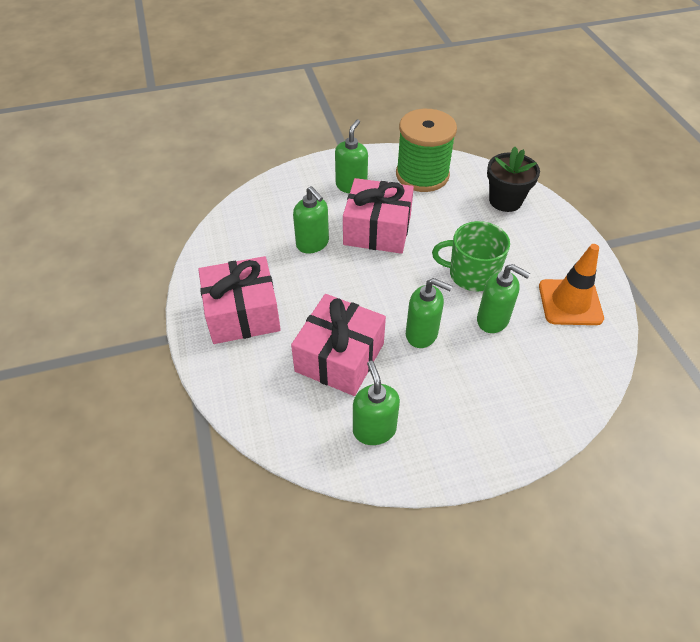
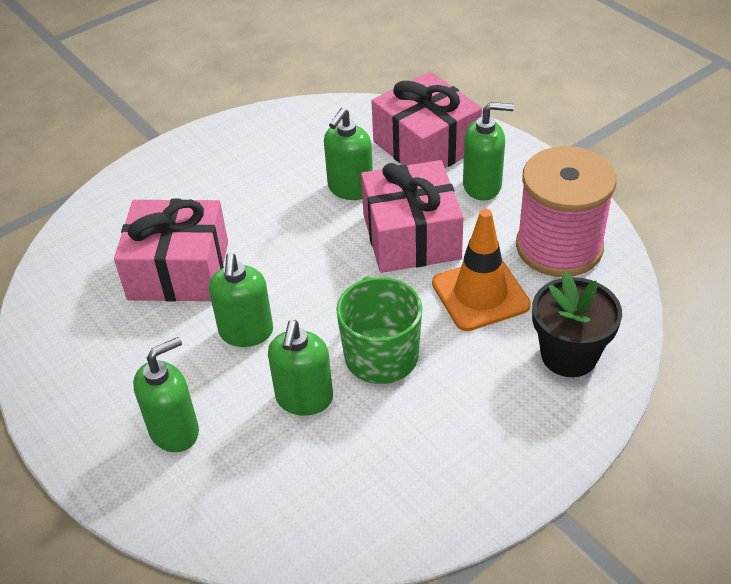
camera: 70 degrees right, 5 degrees down
(242, 313) = (210, 174): pink gift -> pink gift (426, 145)
(374, 429) = (86, 331): green soap dispenser -> green soap dispenser (175, 431)
(422, 175) = (559, 247): green spool -> pink spool
(570, 302) = (384, 483): orange traffic cone -> orange traffic cone (480, 294)

